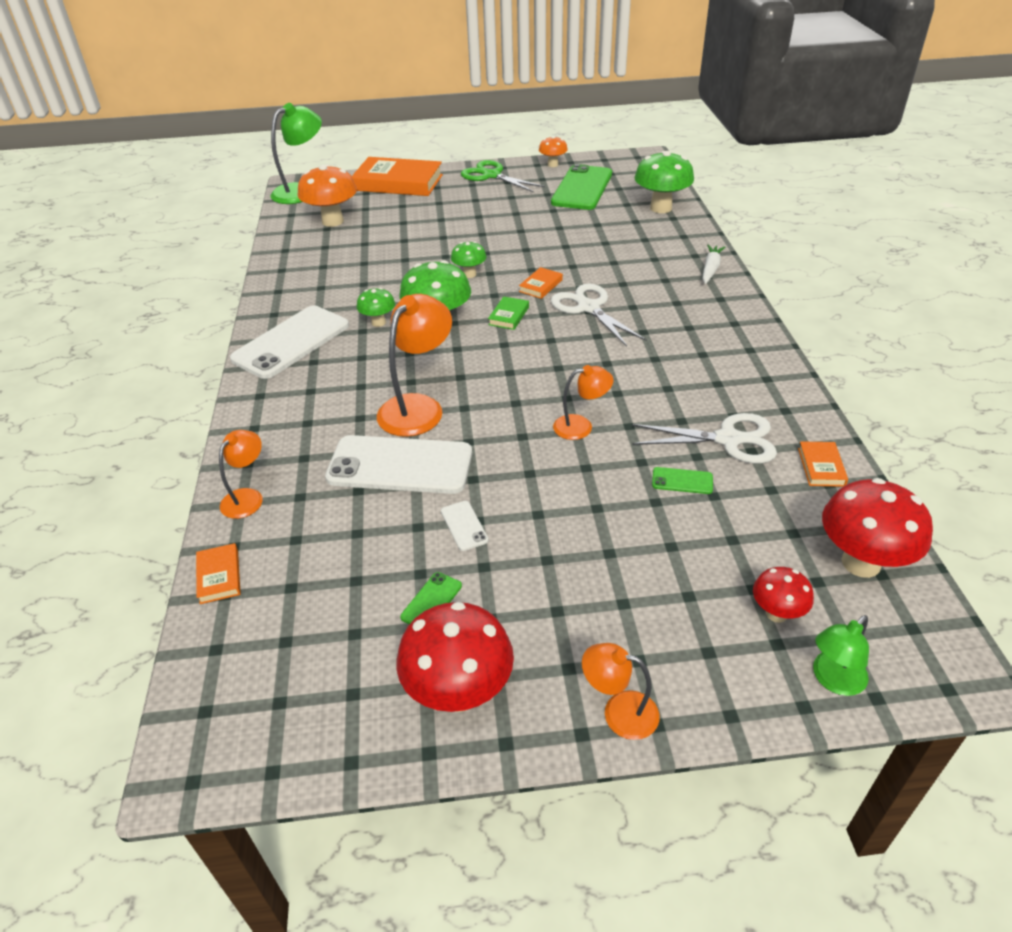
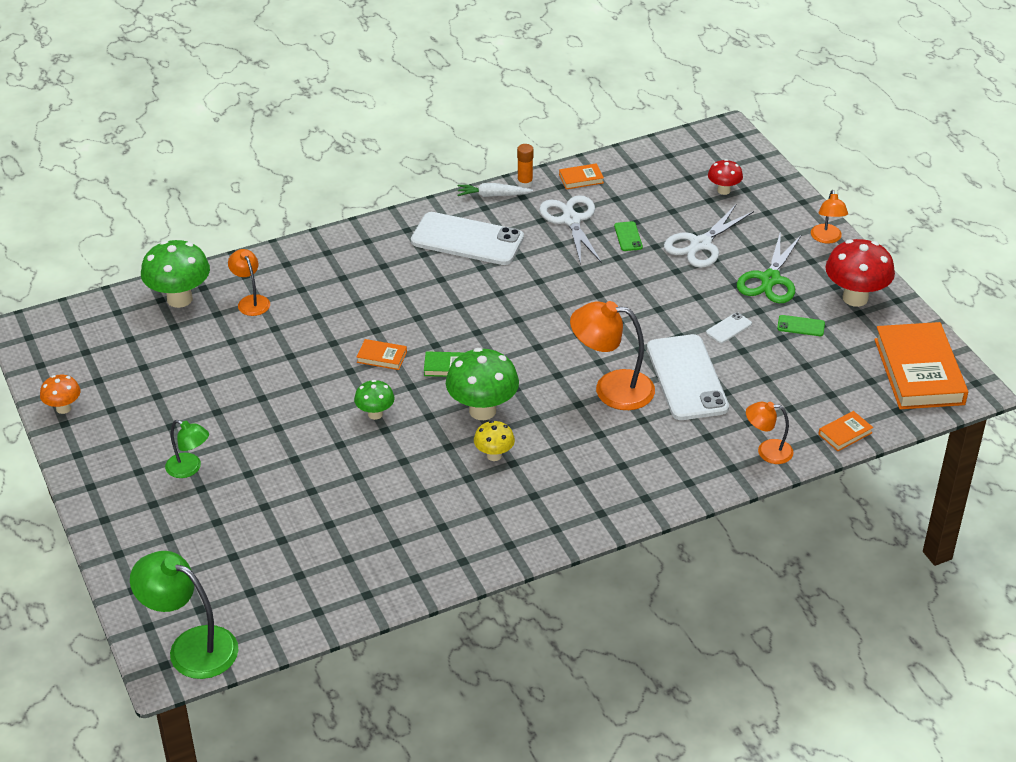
camera: 110 degrees left, 0 degrees up
(291, 342) = (554, 509): white phone -> white phone (467, 239)
(332, 221) = (278, 576): orange mushroom -> none
(378, 323) = (494, 455): green mushroom -> yellow mushroom
(398, 183) = (145, 548): orange book -> orange book (919, 371)
(491, 175) = (107, 459): green scissors -> green scissors (770, 279)
(581, 426) = (591, 293): orange lamp -> orange lamp (251, 301)
(582, 188) = (135, 369): green phone -> none
(588, 308) = (413, 318): white scissors -> white scissors (701, 244)
(710, 269) = (312, 251): white carrot -> white carrot (492, 195)
(814, 417) = (525, 183): none -> orange glue stick
(833, 680) = (758, 170): green lamp -> green lamp (189, 468)
(861, 563) = (664, 162): red mushroom -> none

